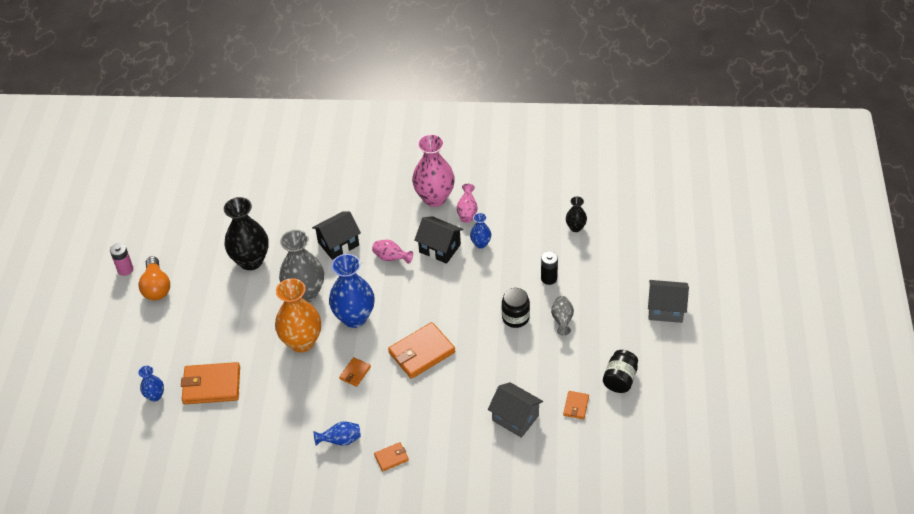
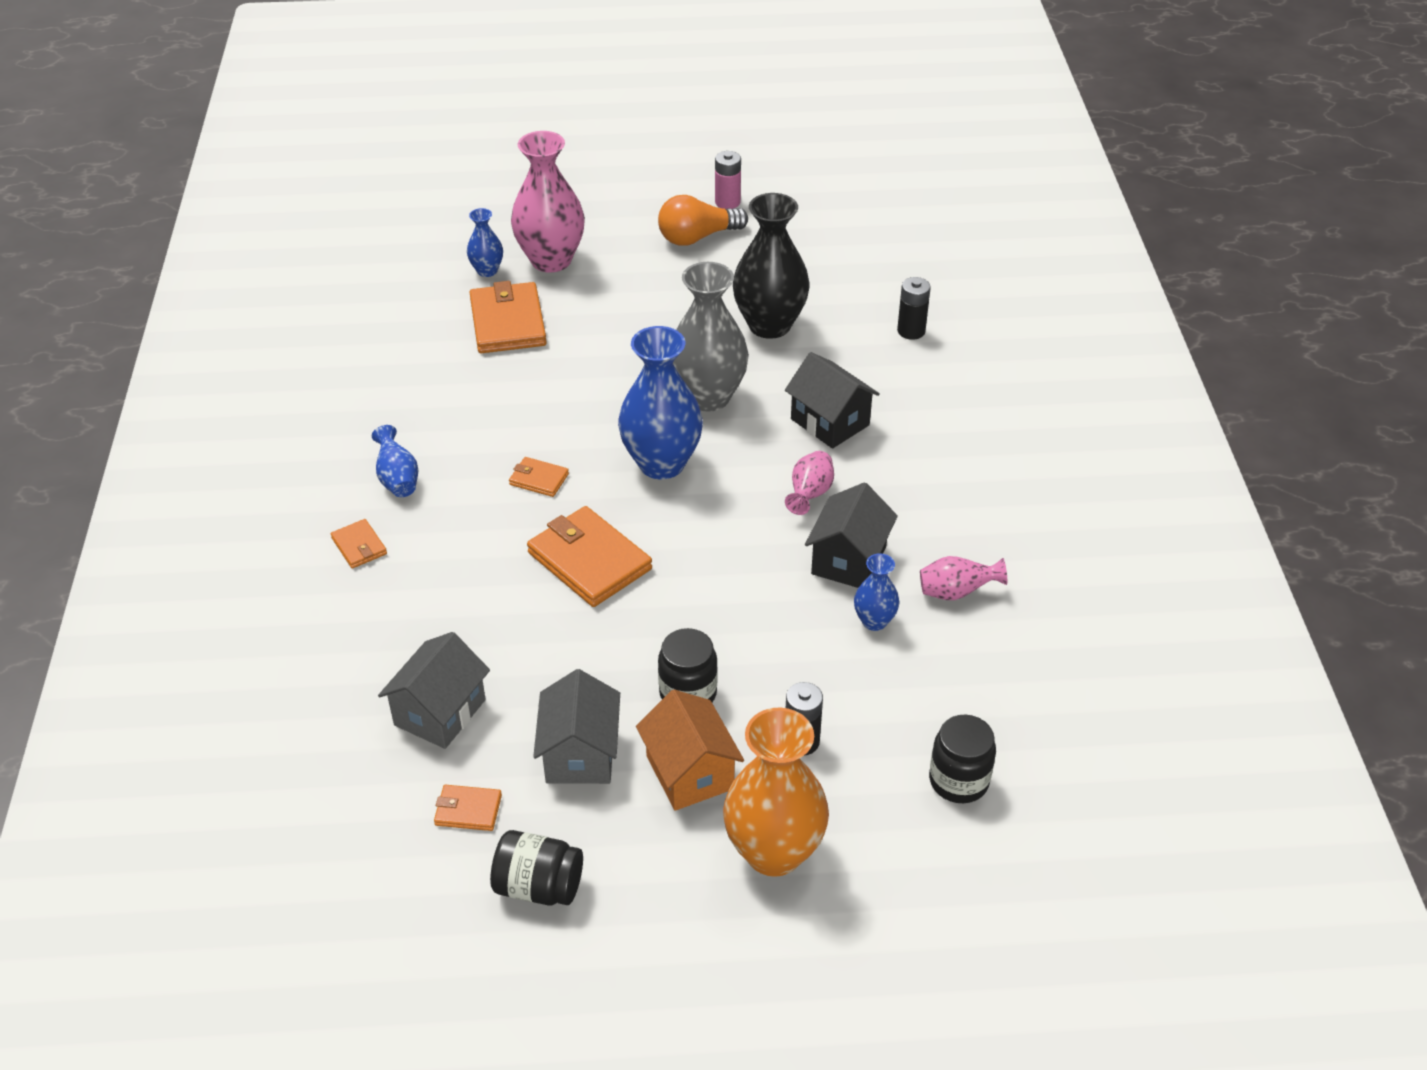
camera: 80 degrees right, 5 degrees down
(273, 201) = (911, 331): none -> black battery
(302, 342) = (602, 407): orange vase -> orange vase (774, 852)
(434, 198) = (980, 539): pink vase -> pink vase (551, 260)
(562, 320) = (690, 772): grey vase -> orange house
(575, 227) = (958, 781): black vase -> black jar
(665, 309) = (744, 972): grey house -> grey house (580, 754)

